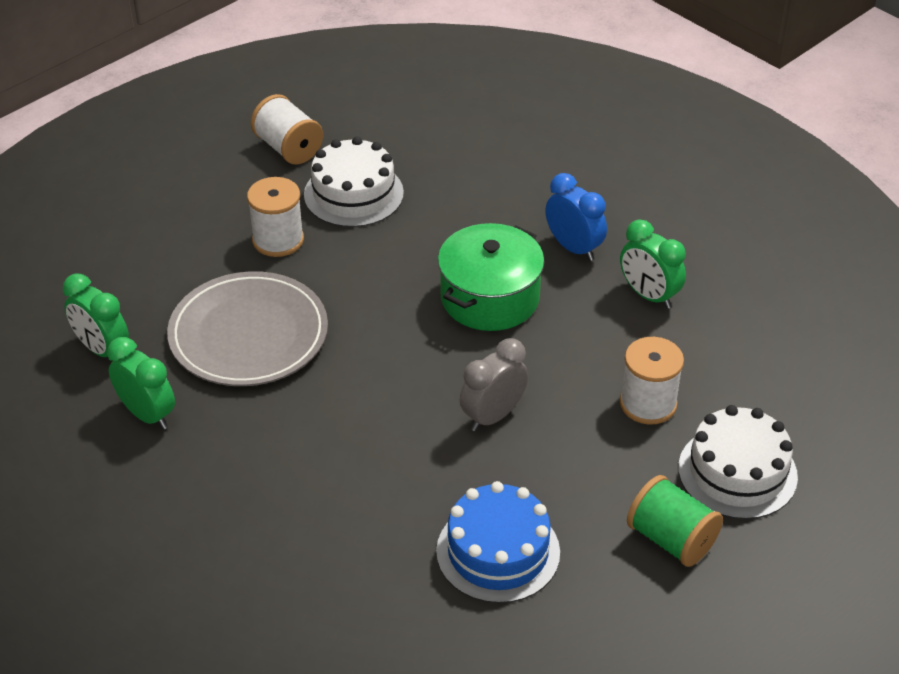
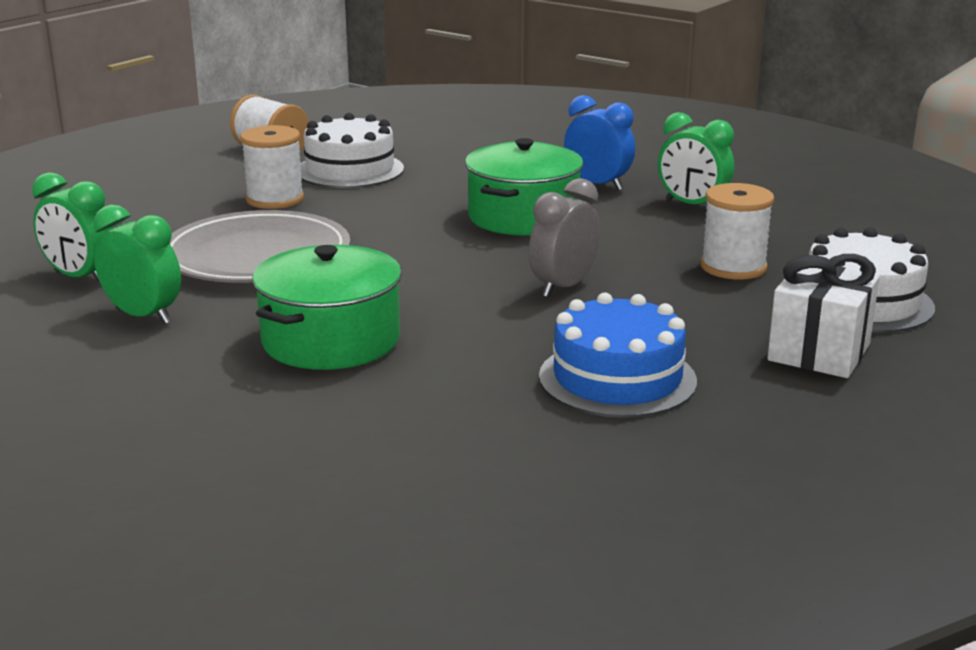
camera: 10 degrees left, 20 degrees down
(288, 469) = (331, 340): none -> green pot
(671, 539) = (819, 352): green spool -> white gift

